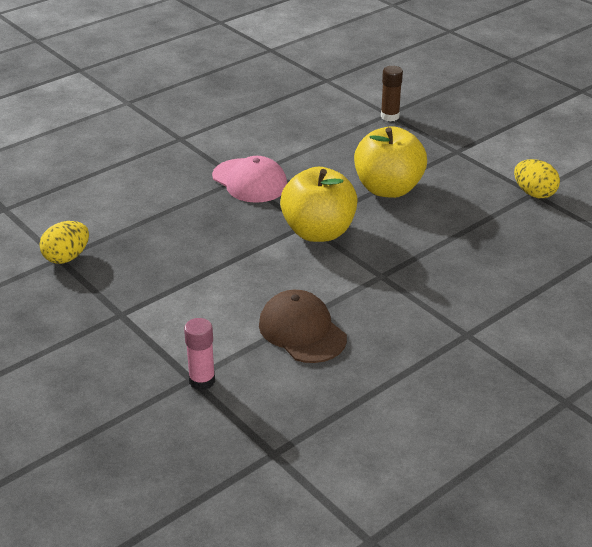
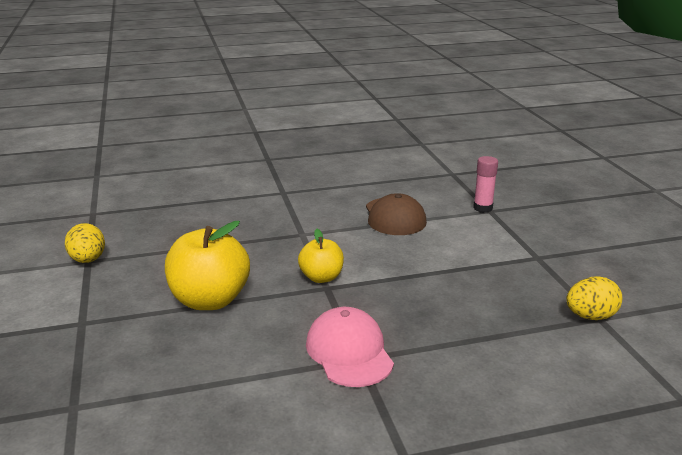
camera: 155 degrees left, 10 degrees down
(318, 232) = (321, 277): yellow apple -> yellow apple, size x0.58
(390, 116) = (78, 400): brown glue stick -> none

